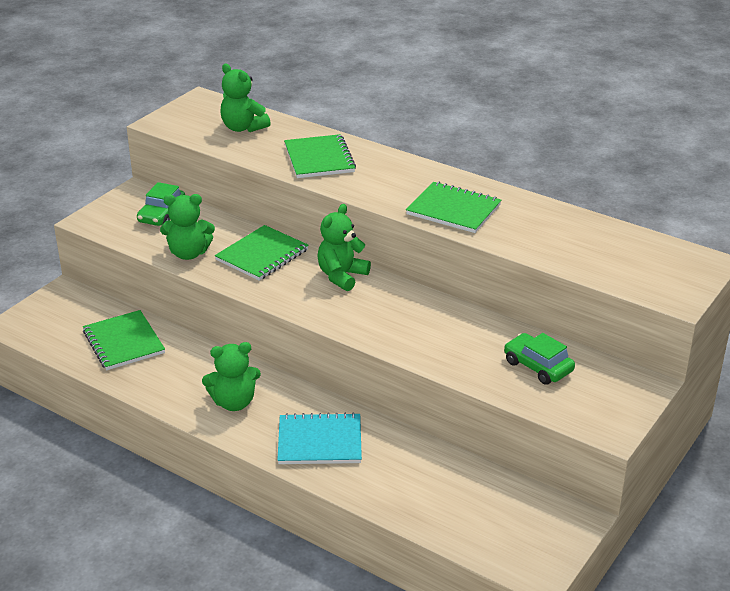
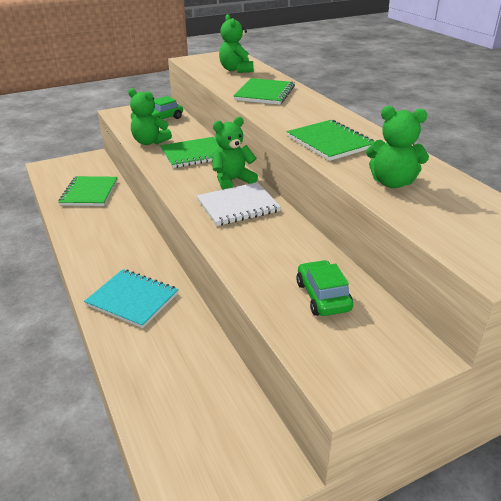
camera: 30 degrees right, 0 degrees up
(234, 402) = (108, 250): green teddy bear -> green teddy bear (392, 182)
(378, 304) = (238, 206): none -> white notebook

